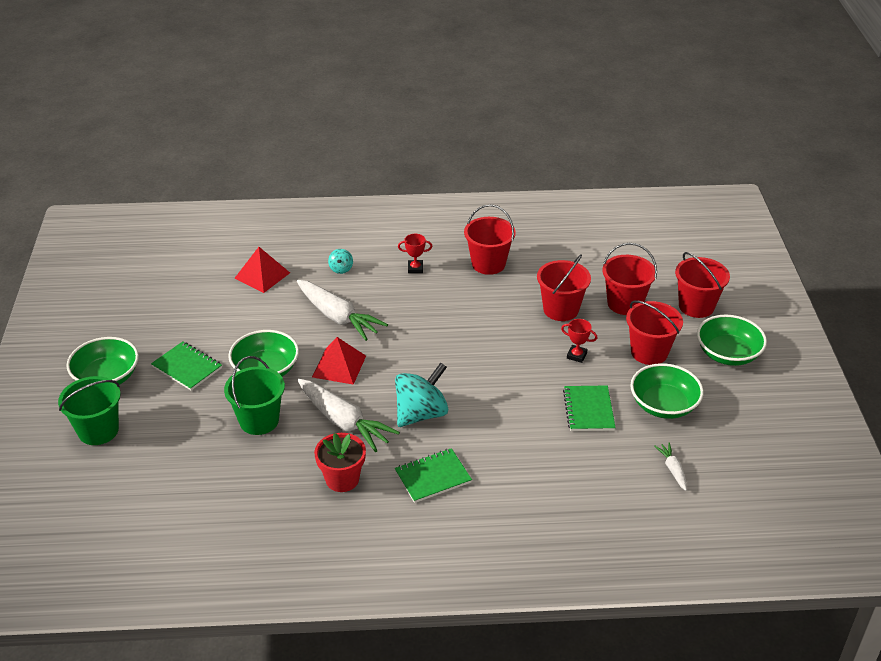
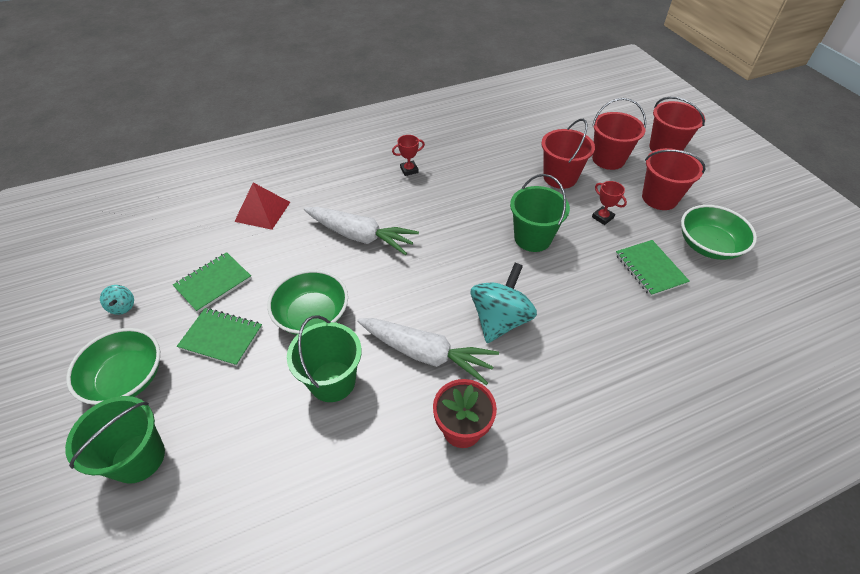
camera: 20 degrees left, 10 degrees up
(339, 366) = (388, 289): red pyramid -> none
(341, 269) = (339, 187): turquoise spinning top -> turquoise spinning top (123, 307)
(433, 477) = (555, 393): green notebook -> green notebook (213, 283)
(488, 264) = (472, 151): red bucket -> none
(495, 357) = (532, 238): none -> green bucket
(576, 355) = (602, 217): red trophy -> red trophy turned 45 degrees clockwise
(673, 470) = (765, 310): white carrot -> none
(728, 354) = (721, 183): green bowl -> none

